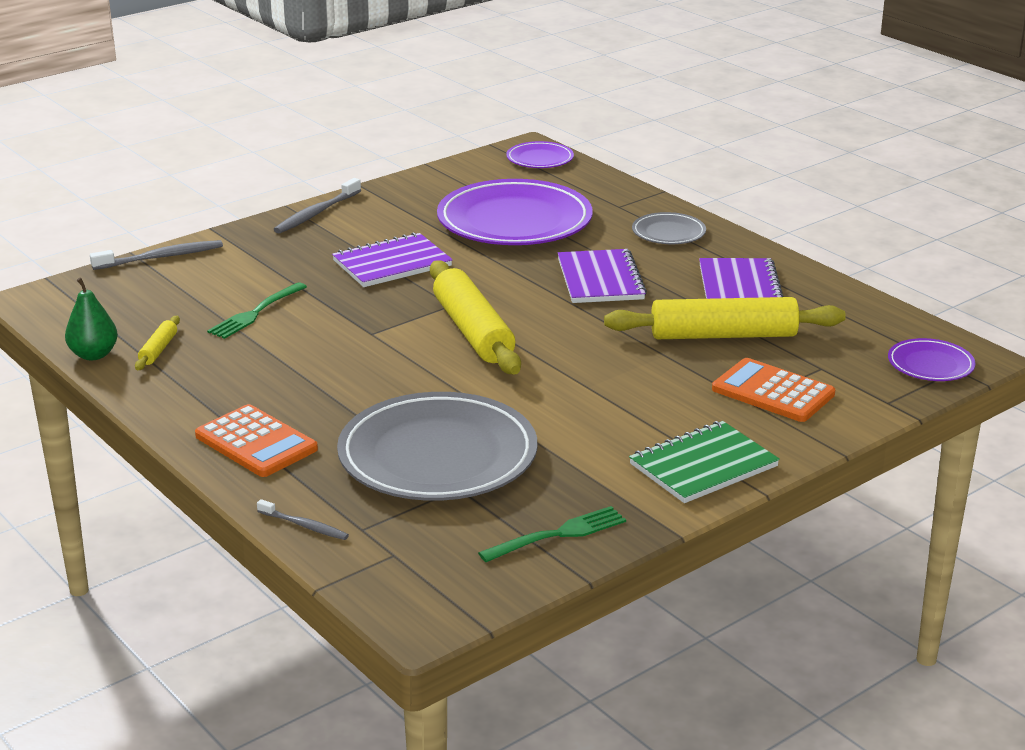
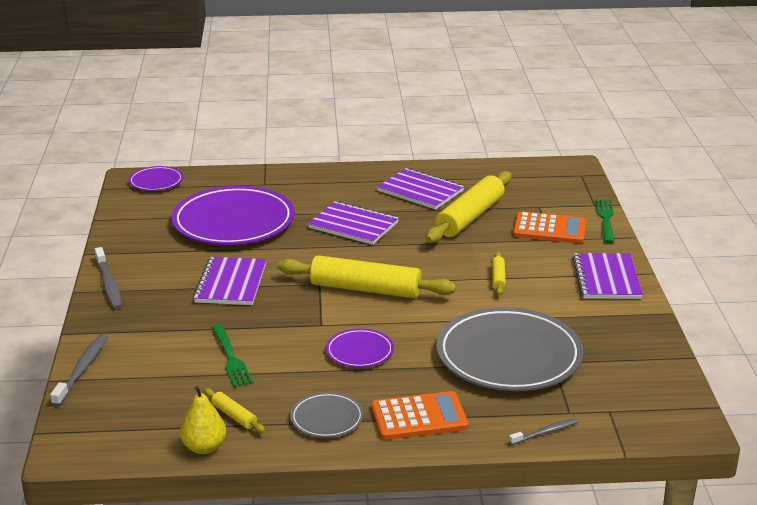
camera: 55 degrees left, 0 degrees up
(94, 355) = (204, 447): green pear -> yellow pear
(558, 534) = (637, 348): green fork -> green fork (605, 219)
(602, 397) = (498, 278): none -> yellow rolling pin
(668, 233) = (323, 183): grey plate -> grey plate (327, 418)
(703, 465) = (606, 278): green notebook -> purple notebook
(773, 392) = (549, 229): orange calculator -> orange calculator turned 150 degrees counterclockwise
(930, 365) = (569, 179): purple plate -> purple plate (359, 351)

